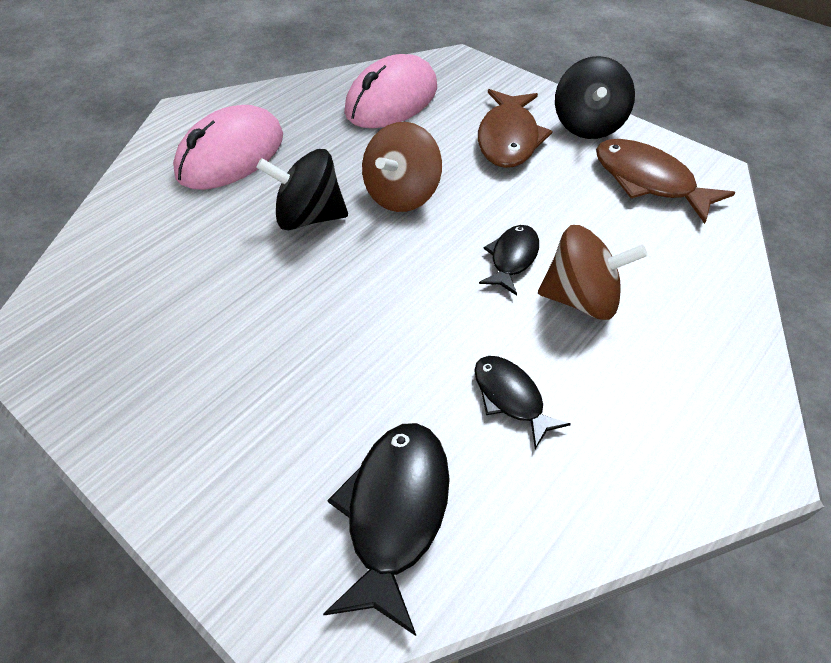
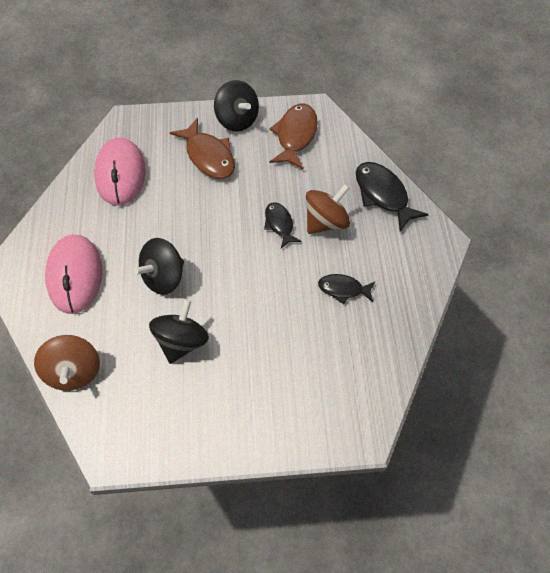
camera: 45 degrees left, 10 degrees up
(241, 293) = (182, 341): none -> black spinning top
(395, 513) = (350, 369): black fish -> black fish (383, 195)
(402, 195) = (194, 229): brown spinning top -> brown spinning top (74, 371)
(648, 181) = (295, 136): brown fish -> brown fish turned 105 degrees clockwise

